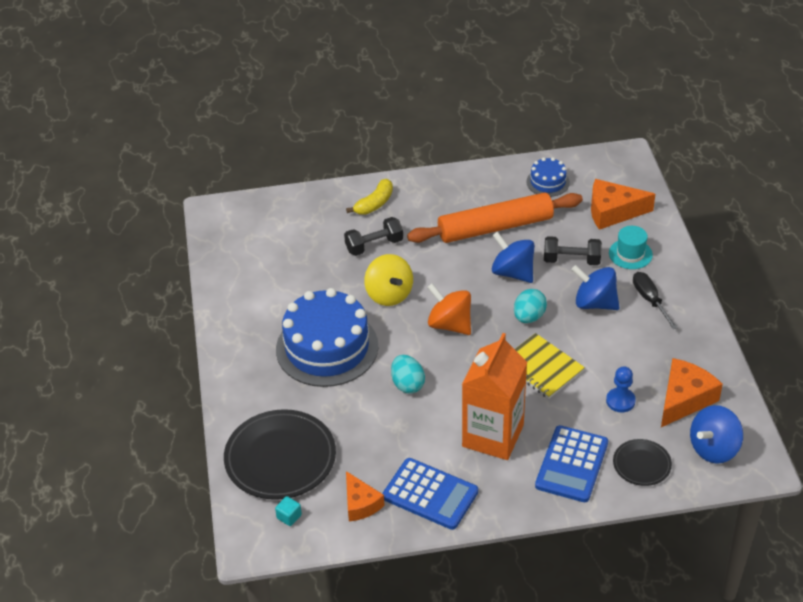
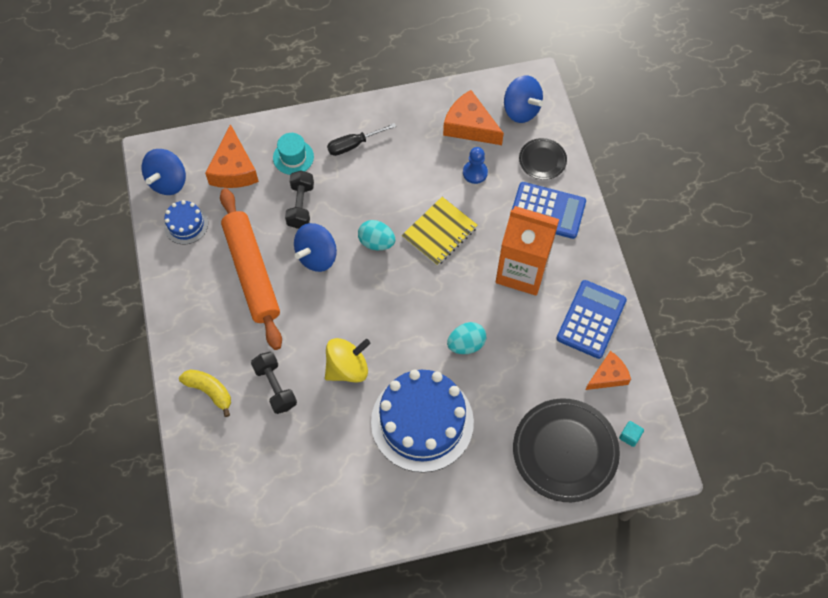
camera: 95 degrees left, 20 degrees up
(450, 324) = (387, 310): orange spinning top -> none
(594, 303) = (358, 188): blue spinning top -> blue spinning top (168, 182)

